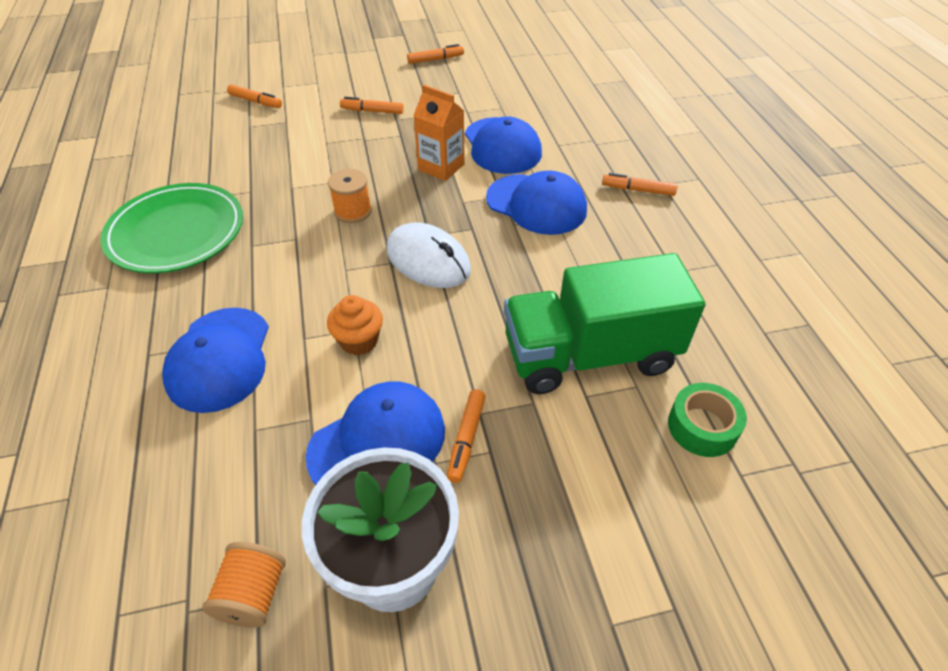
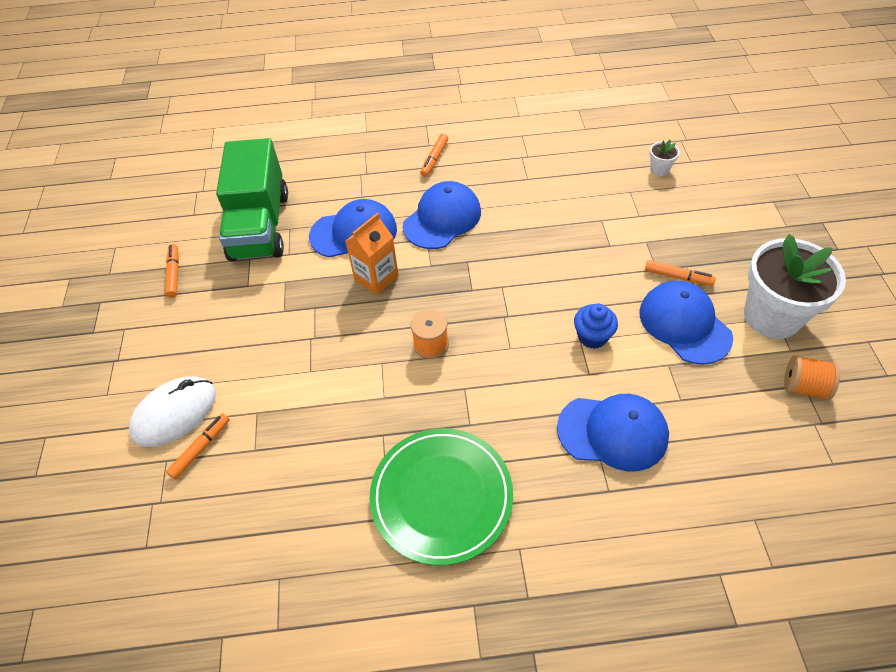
camera: 80 degrees left, 5 degrees up
(359, 341) = (592, 336): orange cupcake -> blue cupcake
(372, 111) = (262, 331): orange marker -> none
(428, 260) = (504, 291): white mouse -> white mouse (175, 413)
(590, 355) = (605, 209): green truck -> green truck (260, 226)
(702, 427) = (659, 169): green tape -> white flower pot

